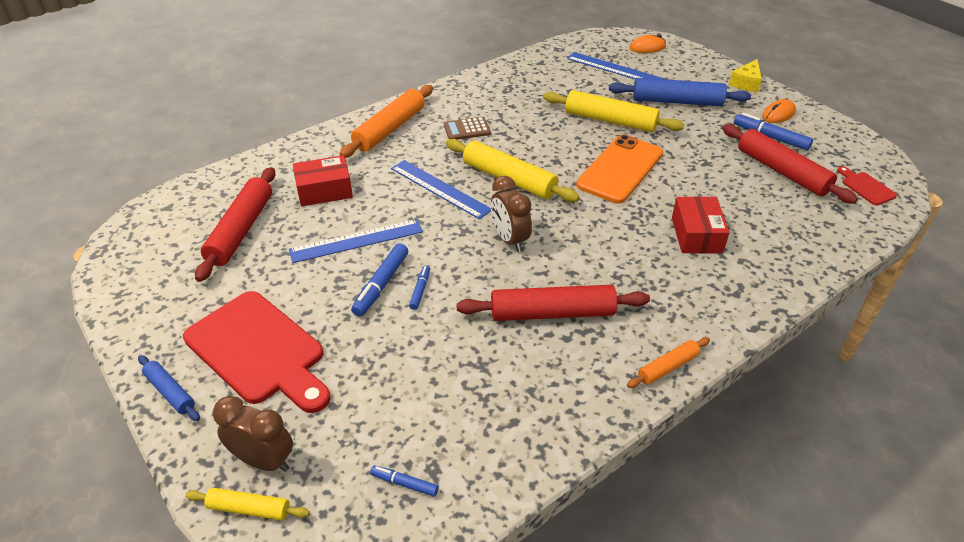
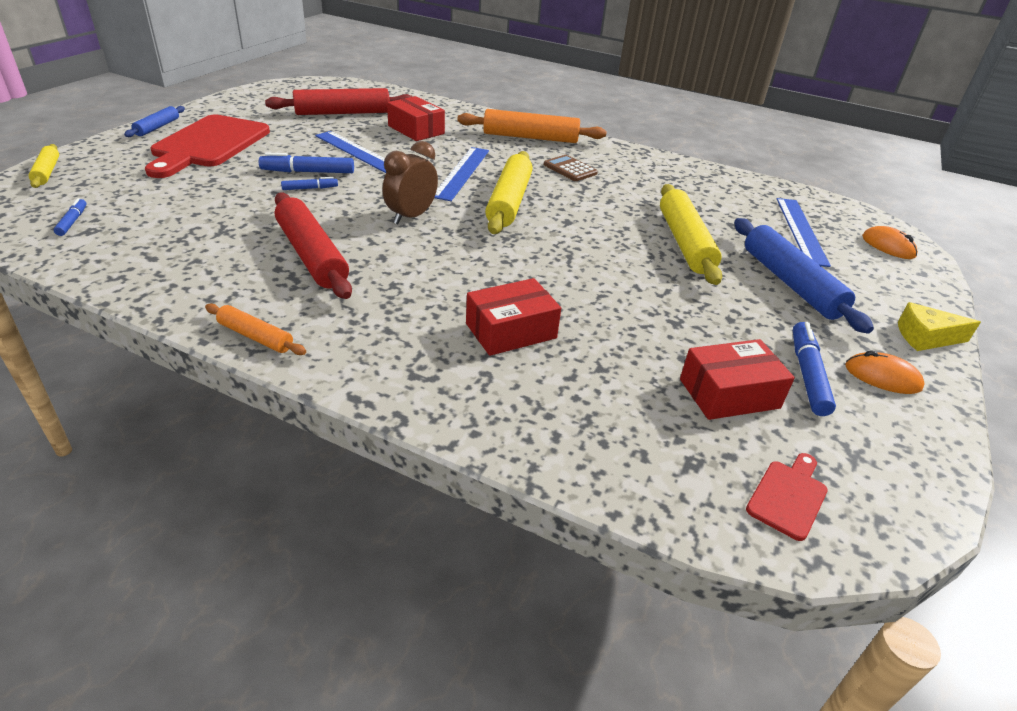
camera: 60 degrees right, 5 degrees down
(264, 460) = (94, 168): brown clock -> none
(620, 169) = (593, 261): orange phone -> none
(782, 172) = (729, 393): red rolling pin -> red box

